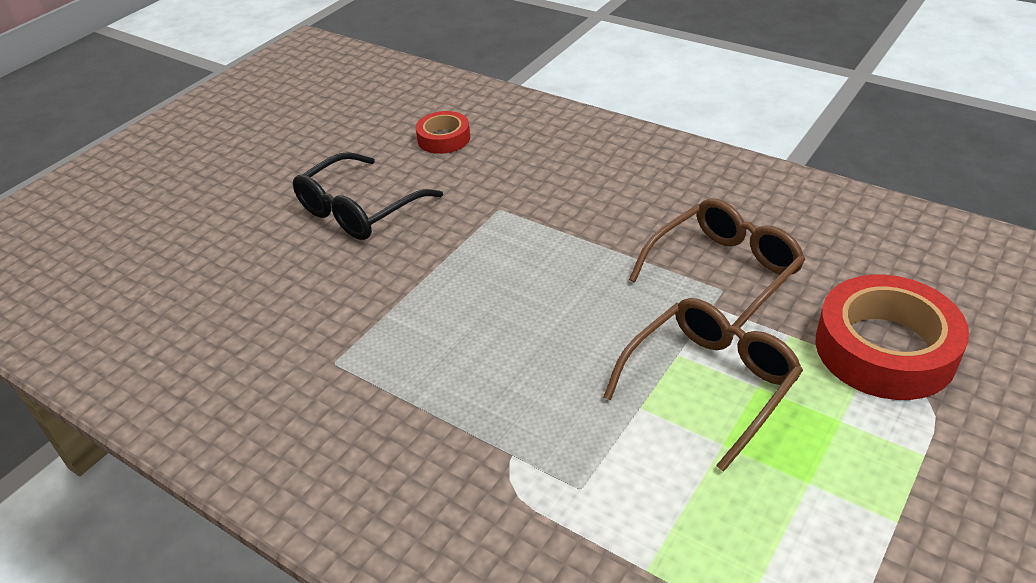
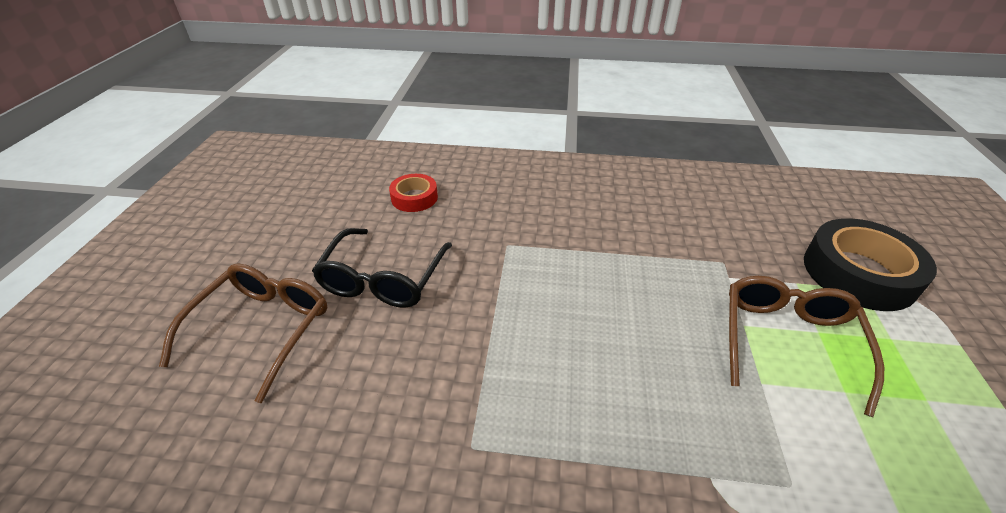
camera: 30 degrees left, 0 degrees up
(724, 272) = (712, 248): brown glasses -> brown glasses (262, 329)
(884, 349) = (858, 273): red tape -> black tape

